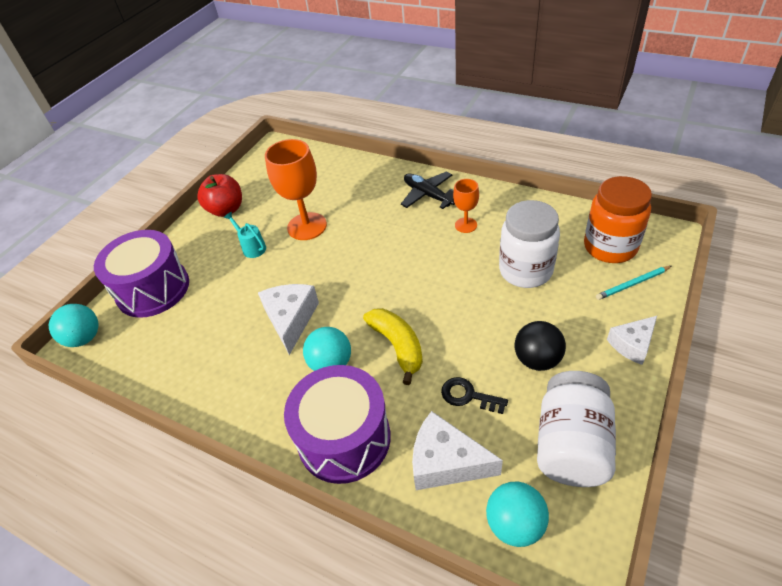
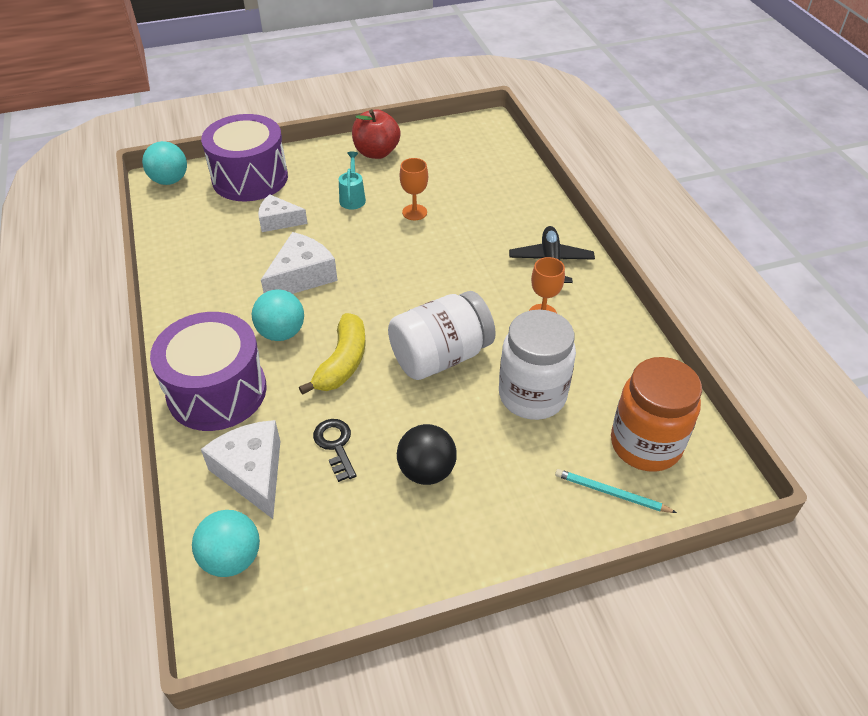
camera: 40 degrees right, 0 degrees up
(307, 226) = (414, 212): orange goblet -> orange goblet, size x0.54
(571, 445) = (351, 553): white jar -> white jar (440, 356)
(632, 344) = (524, 537): white cheese -> white cheese (278, 221)

